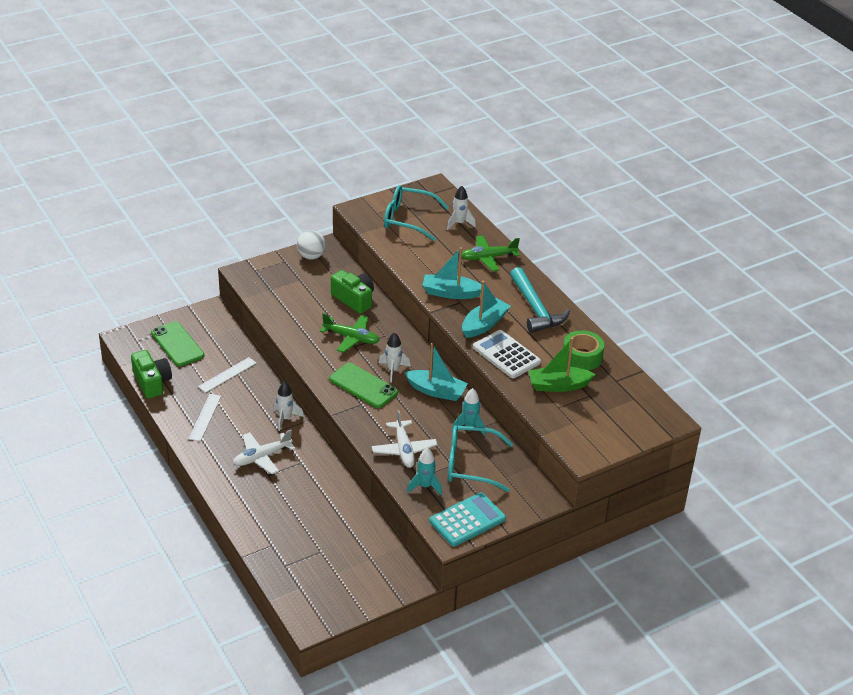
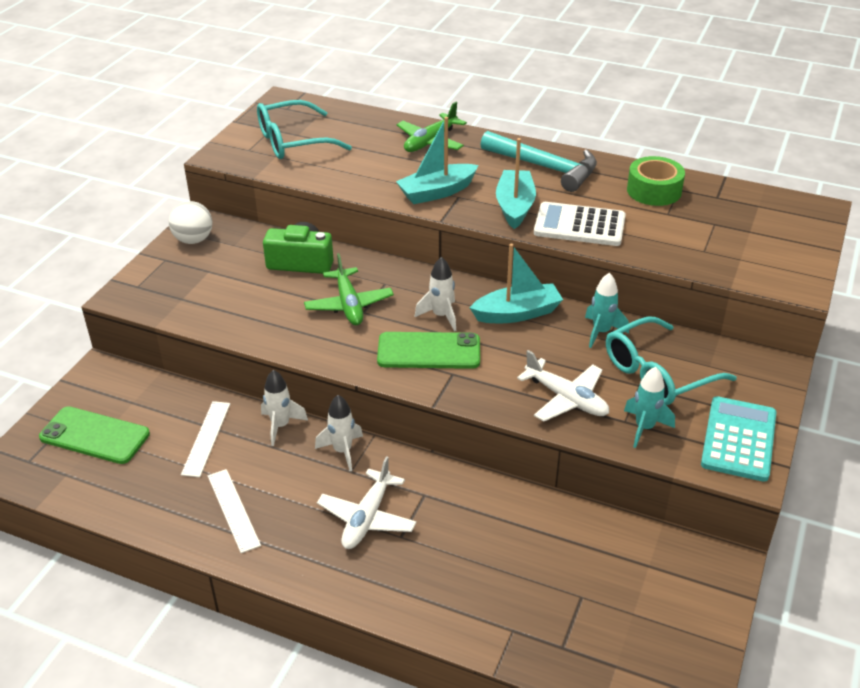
camera: 35 degrees left, 0 degrees up
(152, 382) = (107, 505): green camera -> none
(351, 338) = (349, 305): green plane -> green plane turned 90 degrees clockwise
(459, 223) = (355, 123): white rocket -> white rocket (280, 426)
(558, 385) = (673, 229): green boat -> none

